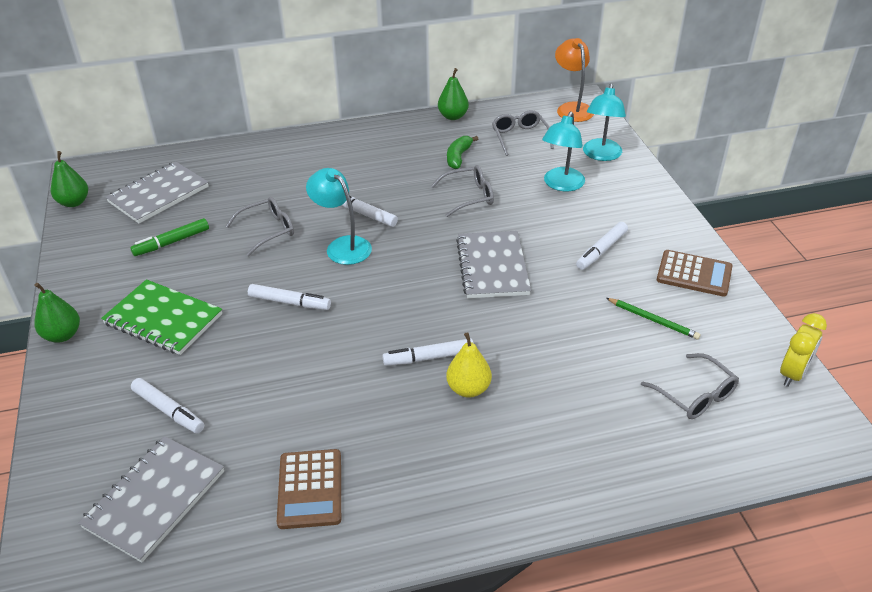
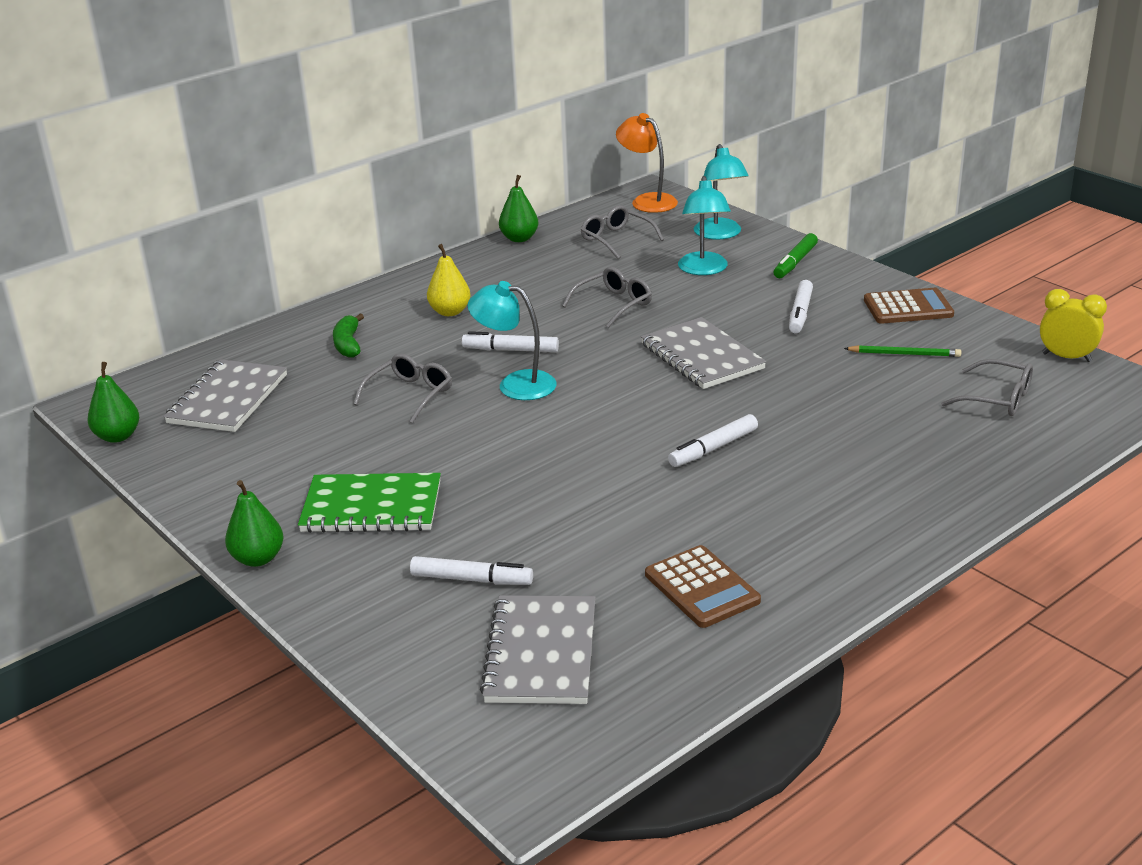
camera: 25 degrees left, 10 degrees down
(172, 242) = (299, 437): green marker -> green marker (795, 262)
(289, 302) = (508, 449): white marker -> none
(458, 157) = (565, 273): green banana -> green banana (348, 344)
(468, 389) = (780, 460): yellow pear -> yellow pear (450, 312)
(793, 374) = (1066, 357): yellow clock -> yellow clock turned 75 degrees counterclockwise

